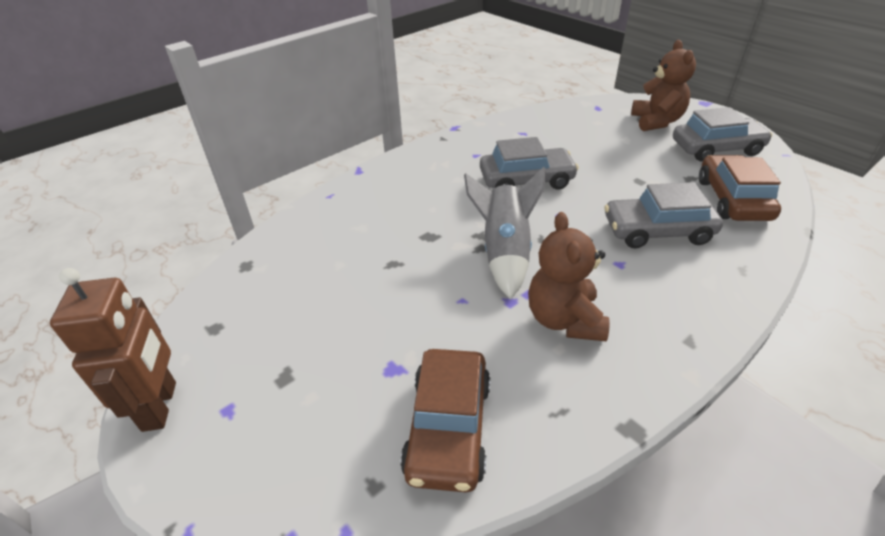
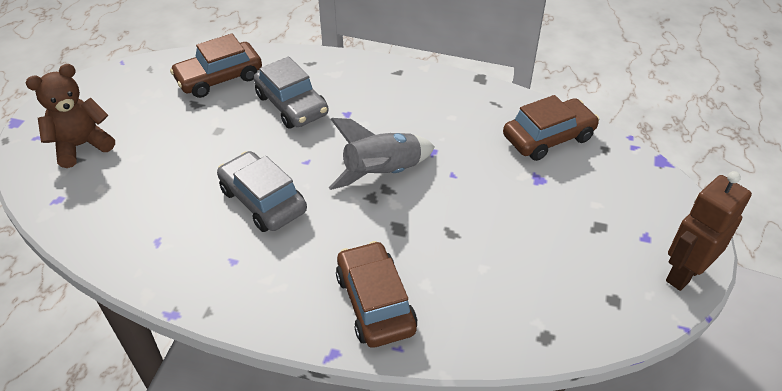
camera: 125 degrees left, 5 degrees up
(374, 198) = (375, 303): none -> brown car
(564, 320) = (426, 122): brown teddy bear -> none
(716, 148) = (129, 98): grey car -> none

